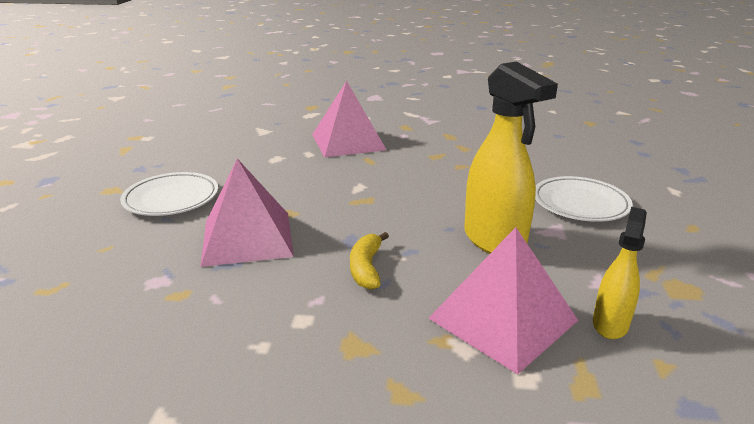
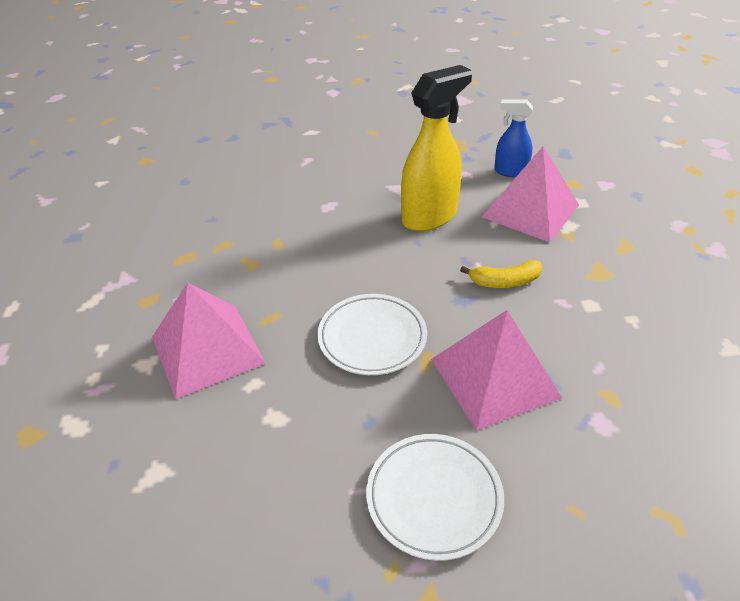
camera: 100 degrees left, 15 degrees up
(580, 203) = (348, 174): white plate -> white plate (372, 338)
(610, 324) = (510, 172): yellow spray bottle -> blue spray bottle

